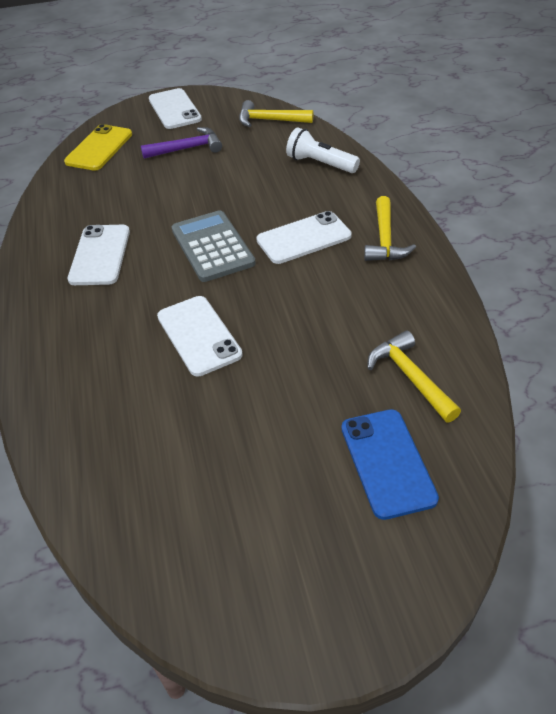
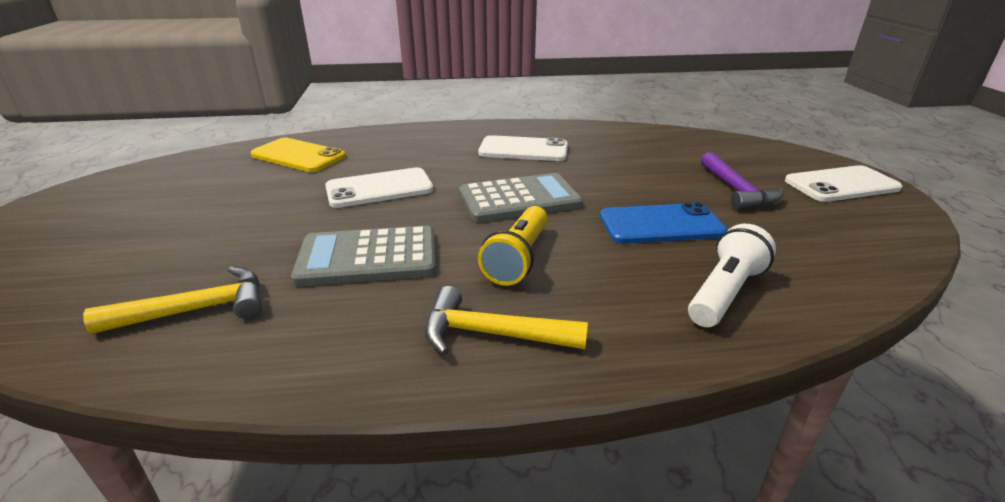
camera: 95 degrees right, 15 degrees down
(99, 148) = (721, 146): yellow phone -> yellow phone (298, 156)
(270, 120) = (855, 255): yellow hammer -> none
(304, 238) = (518, 258): white phone -> yellow flashlight
(320, 309) = (368, 257): none -> grey calculator
(387, 462) = (107, 274): blue phone -> blue phone (660, 224)

